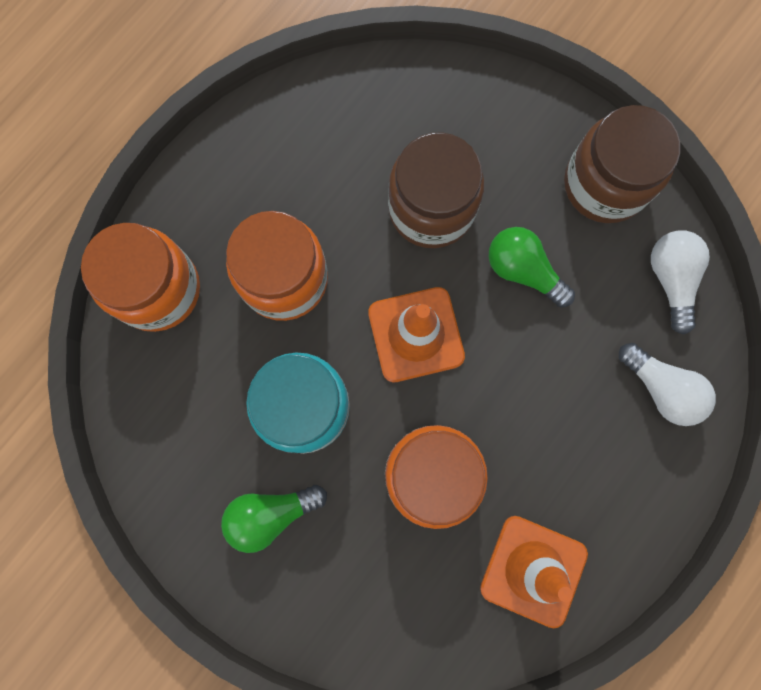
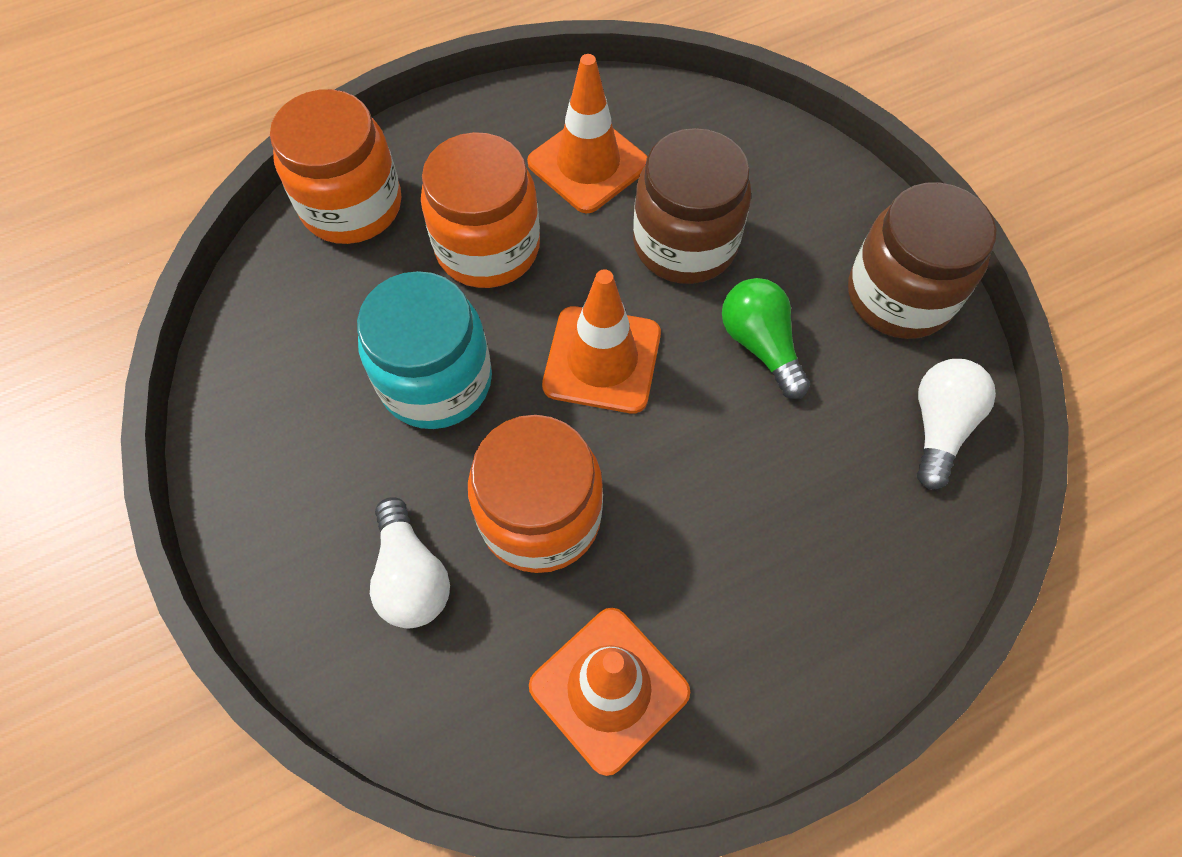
camera: 25 degrees right, 15 degrees down
(271, 514) = (333, 476): green light bulb -> none
(324, 169) = (588, 164): none -> orange traffic cone
(661, 388) = (874, 544): white light bulb -> white light bulb (411, 576)

